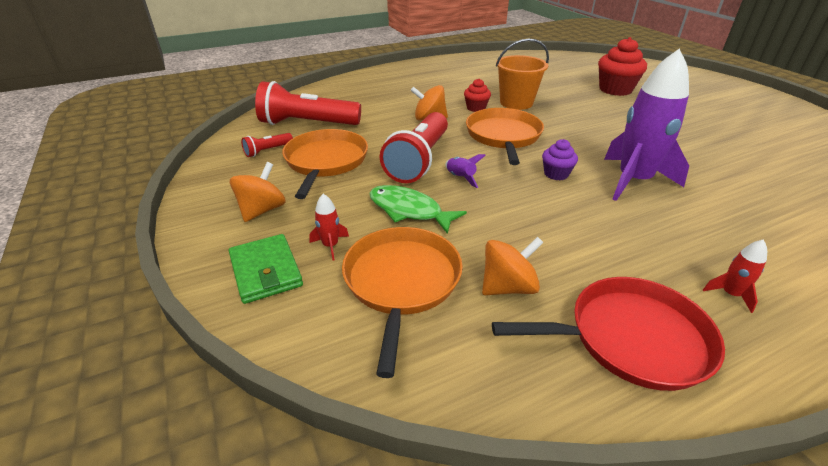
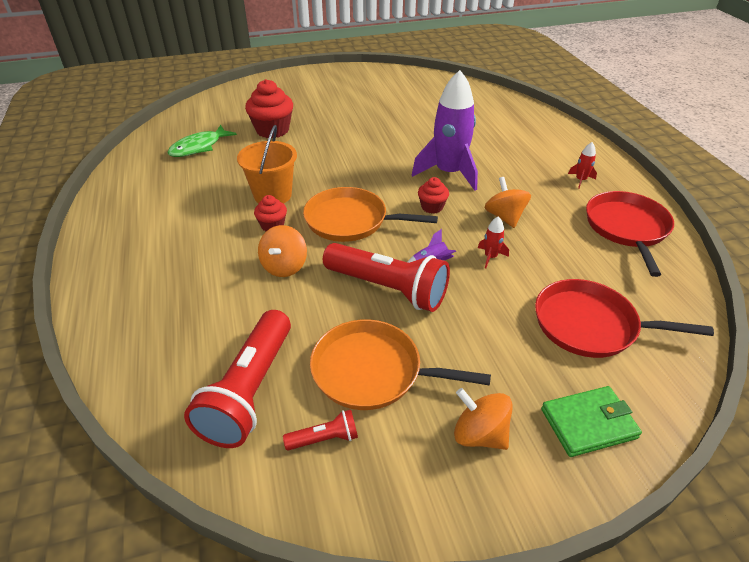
camera: 80 degrees left, 5 degrees up
(267, 151) = (324, 438): red flashlight -> red flashlight turned 75 degrees counterclockwise
(330, 246) = (544, 371): red rocket -> red rocket (490, 257)
(401, 282) = (590, 325): orange pan -> red pan
(409, 210) = (485, 308): green fish -> green fish (199, 147)
(508, 287) = (587, 267): orange spinning top -> orange spinning top (504, 217)
(556, 174) = (432, 207): purple cupcake -> red cupcake

